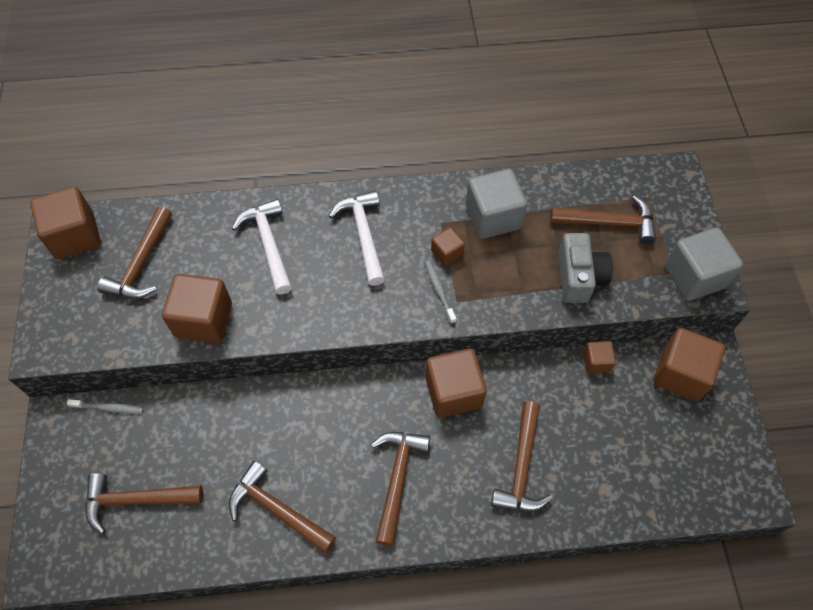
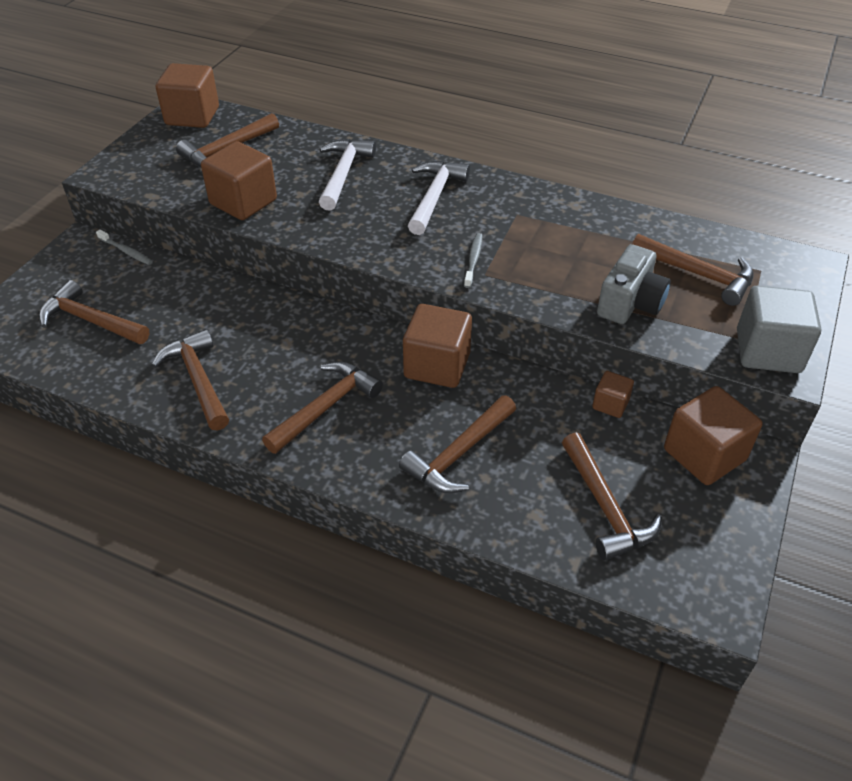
camera: 30 degrees right, 15 degrees down
(447, 253) = (504, 237): brown cube -> none
(493, 217) = (573, 228): grey cube -> none
(645, 456) = (605, 507): none -> brown hammer

